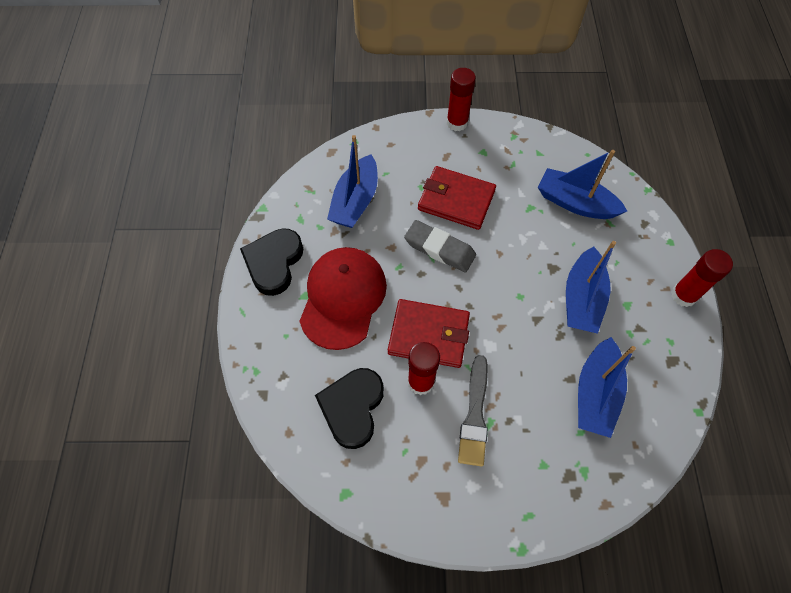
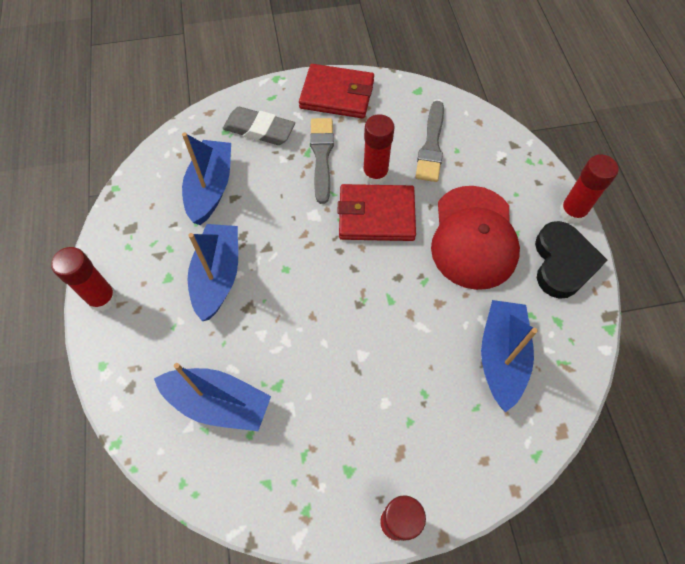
camera: 170 degrees right, 0 degrees up
(241, 308) = (572, 212): none -> red glue stick
(352, 408) = (431, 146): black heart -> grey brush
(439, 249) = (383, 309): grey eraser -> grey eraser (259, 130)
(456, 200) = (374, 380): red wallet -> red wallet (337, 94)

